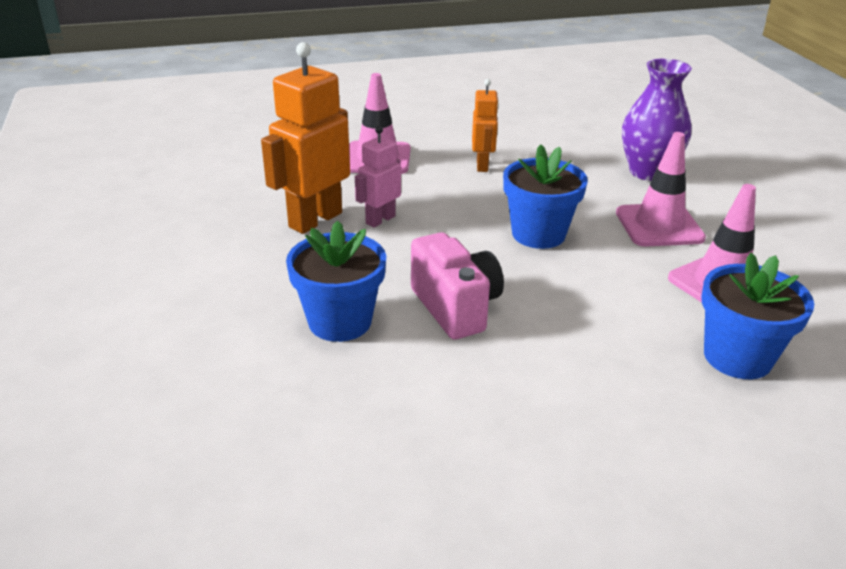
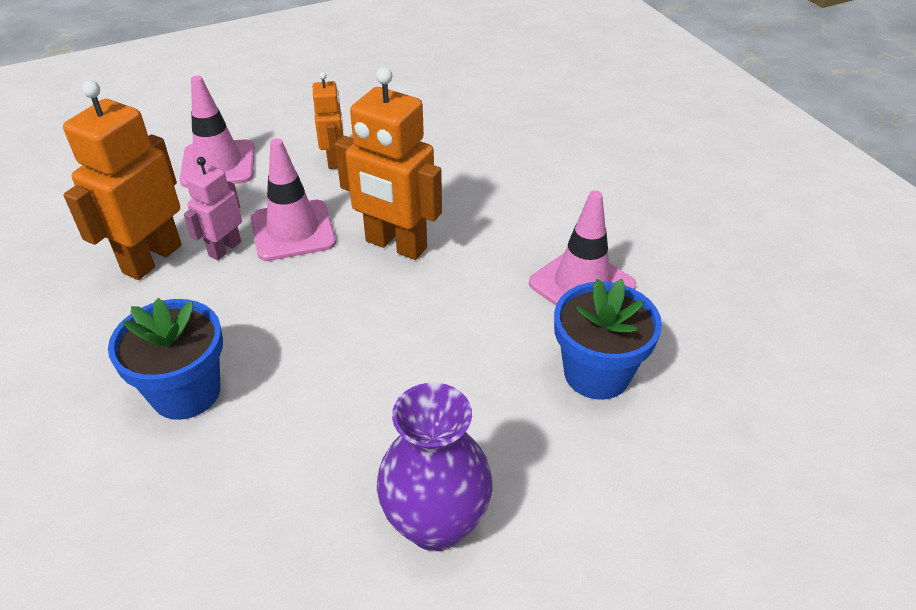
camera: 10 degrees left, 10 degrees up
(456, 307) = (311, 355): pink camera -> none
(538, 234) = (395, 245): blue flower pot -> orange robot
(648, 172) = (508, 147): purple vase -> purple vase (436, 523)
(659, 226) = (519, 217): pink traffic cone -> pink traffic cone (293, 231)

